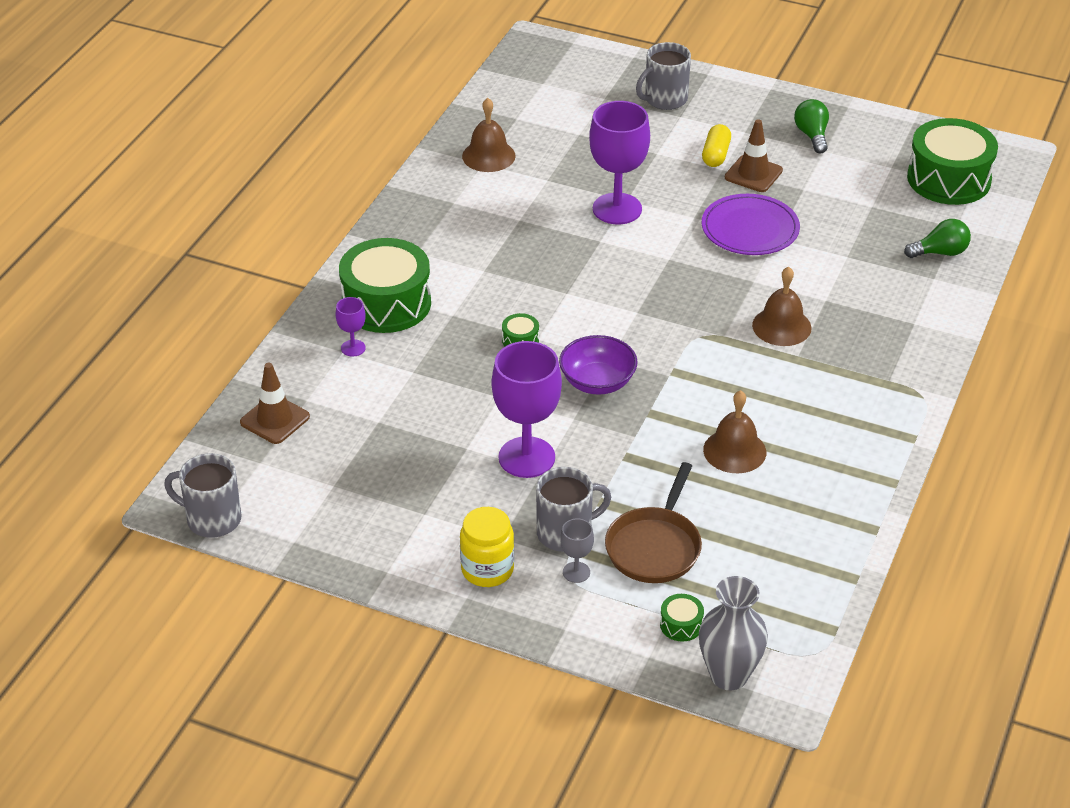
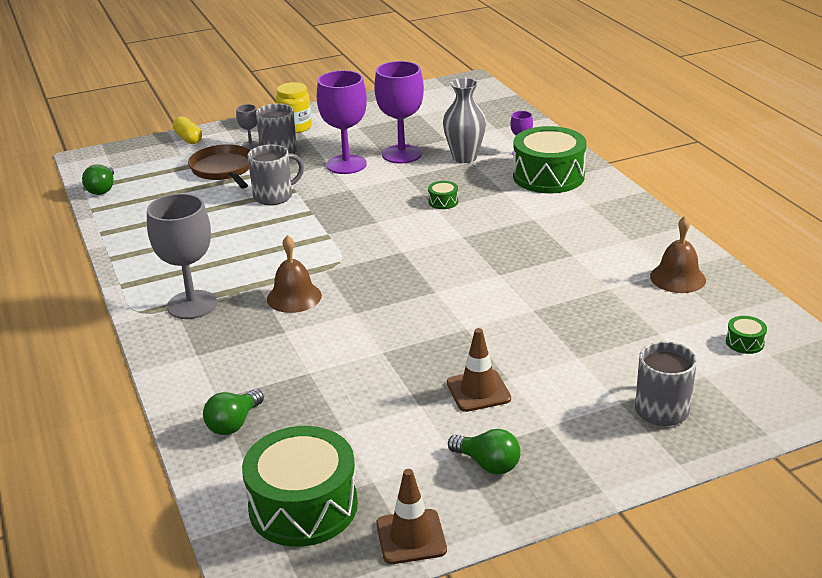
camera: 135 degrees right, 10 degrees down
(212, 519) = (446, 84): grey mug -> grey mug (274, 196)
(275, 420) = (494, 116): brown traffic cone -> brown traffic cone (411, 537)
(597, 382) = (364, 209): purple bowl -> none
(617, 209) = (527, 300): purple goblet -> purple goblet (401, 154)
(681, 625) = (171, 155): green drum -> green drum (744, 342)
(715, 155) = (534, 387): yellow capsule -> yellow capsule (188, 138)
(729, 675) = (124, 152): grey vase -> grey vase (464, 157)
(734, 451) = (234, 223): brown bell -> none
(750, 229) = (412, 346): purple plate -> none
(816, 612) = (102, 189): none -> green light bulb
(872, 374) = (192, 305): none -> grey goblet

